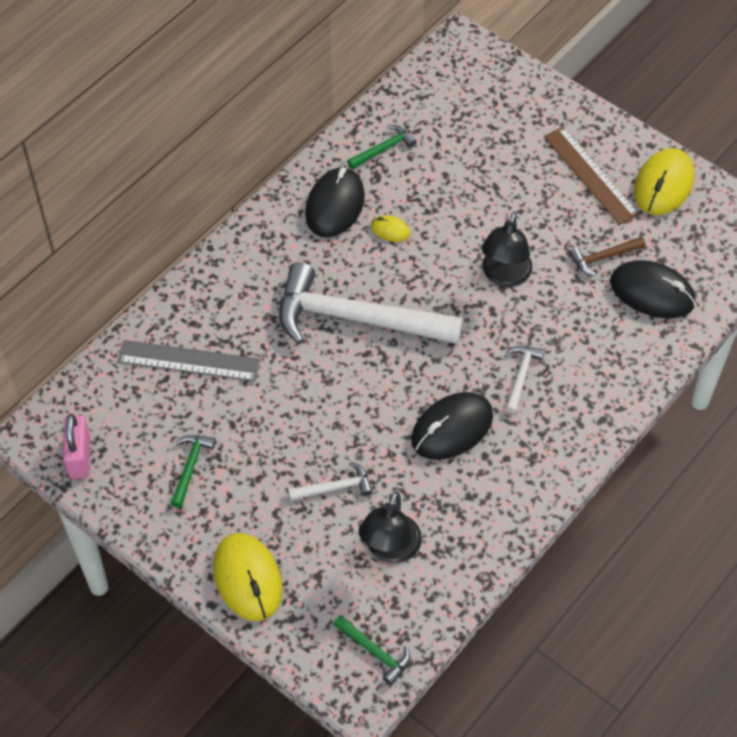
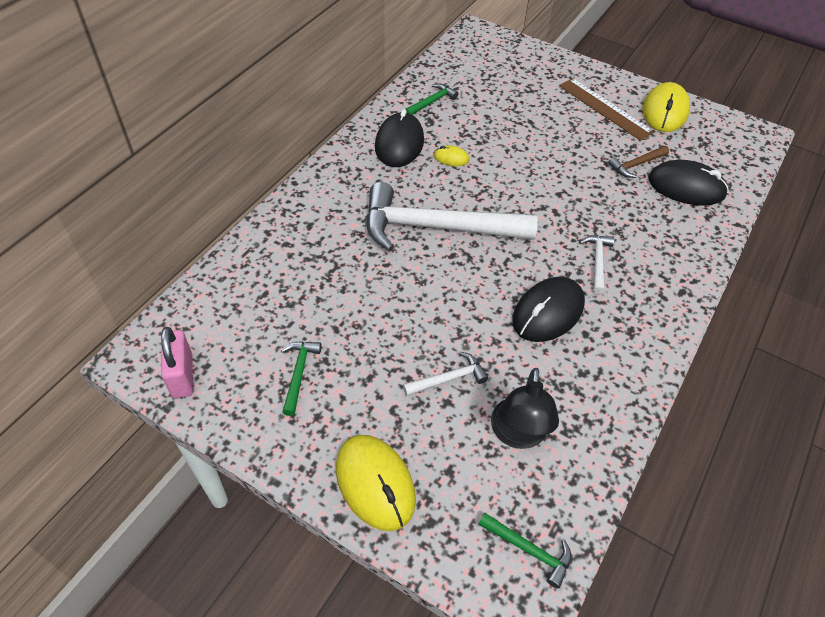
camera: 10 degrees left, 5 degrees down
(189, 361) = (286, 276): grey ruler -> none
(504, 276) = (558, 184): black lamp -> none

